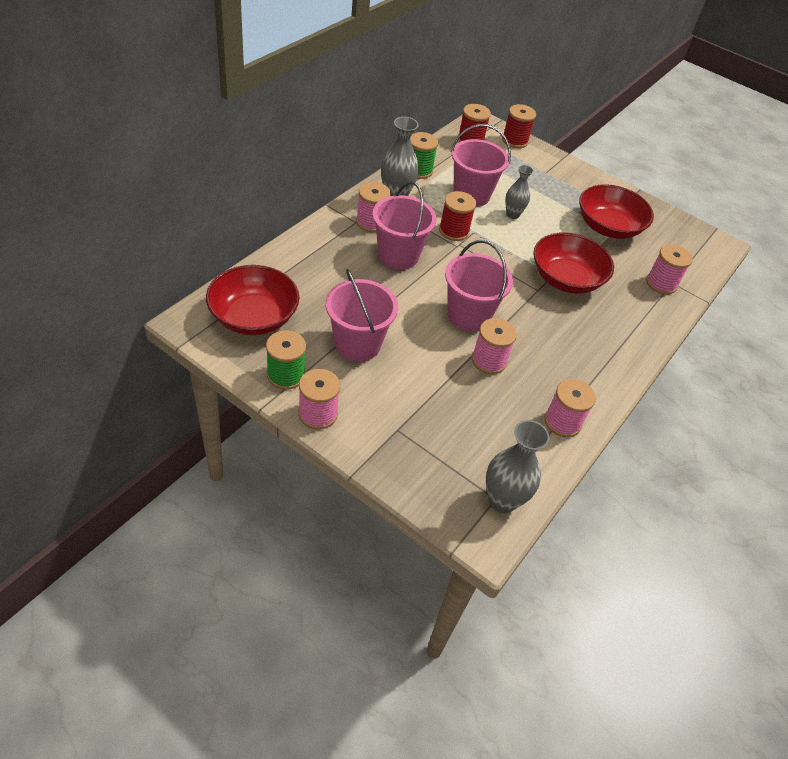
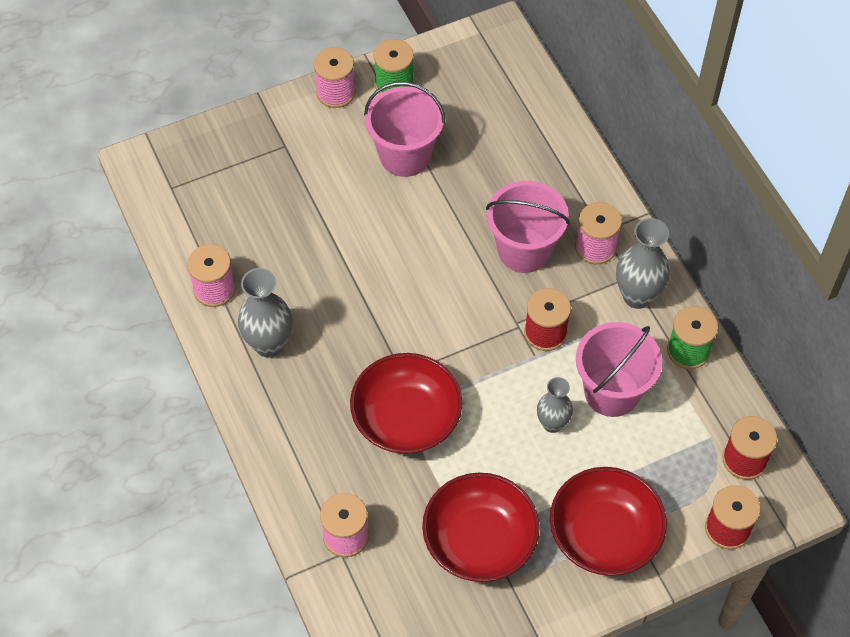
camera: 125 degrees right, 10 degrees up
(254, 317) = (483, 83): red bowl -> red bowl (604, 534)
(468, 315) = (396, 276): pink bucket -> none
(489, 360) = (324, 263): pink spool -> none
(502, 500) = (166, 192): grey vase -> grey vase (269, 344)

